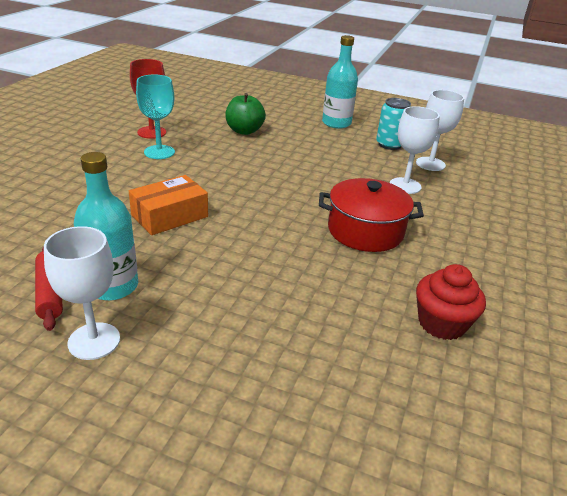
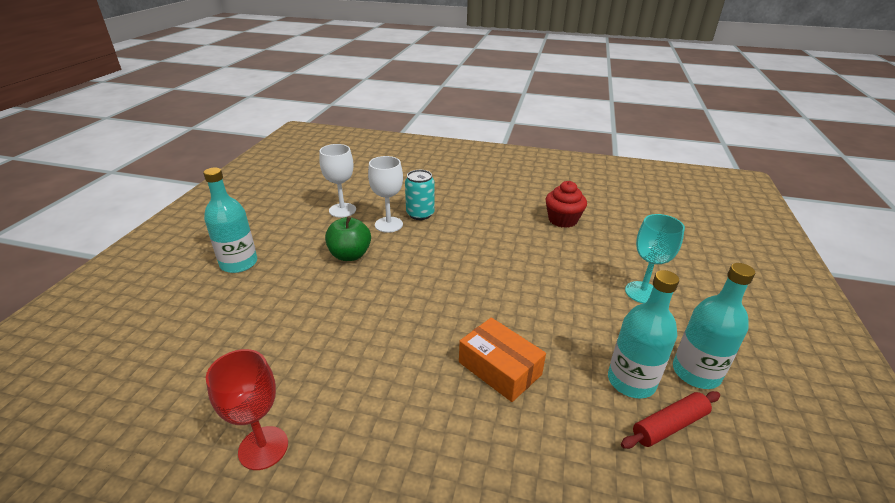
camera: 95 degrees left, 0 degrees up
(94, 341) = (696, 372): white goblet -> turquoise bottle
(159, 152) = (339, 418): turquoise goblet -> turquoise goblet (642, 292)
(244, 131) = (260, 339): green apple -> green apple (350, 255)
(365, 231) = (472, 245): red pot -> none
(389, 145) = (300, 229): turquoise can -> turquoise can (420, 214)

